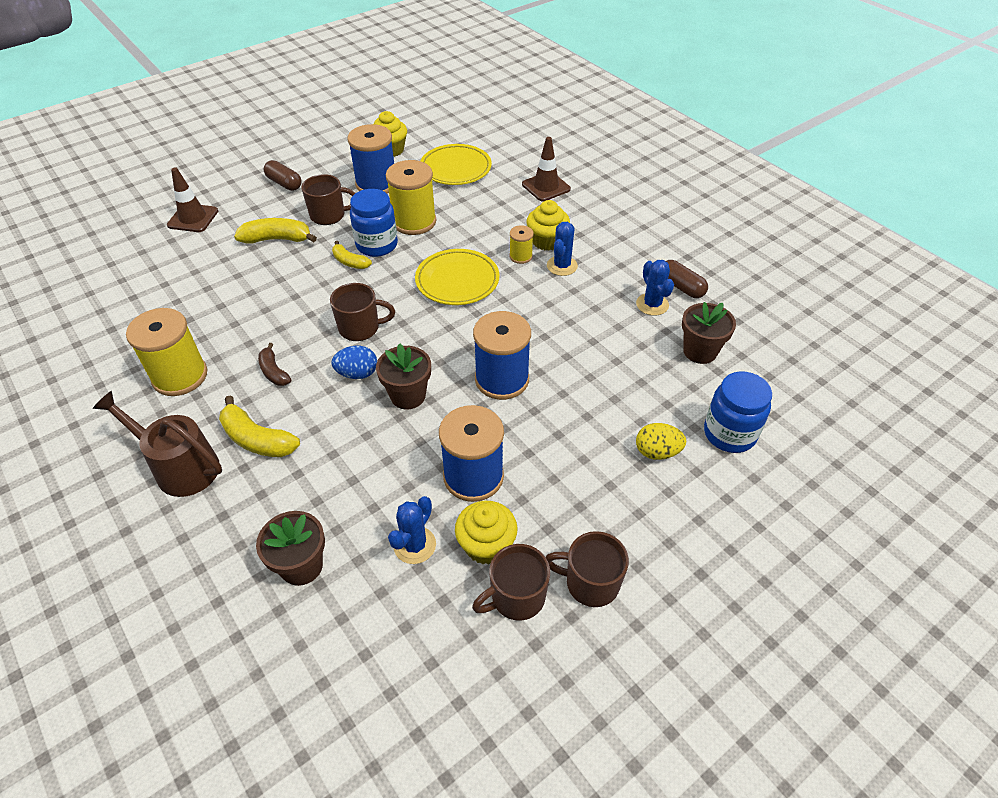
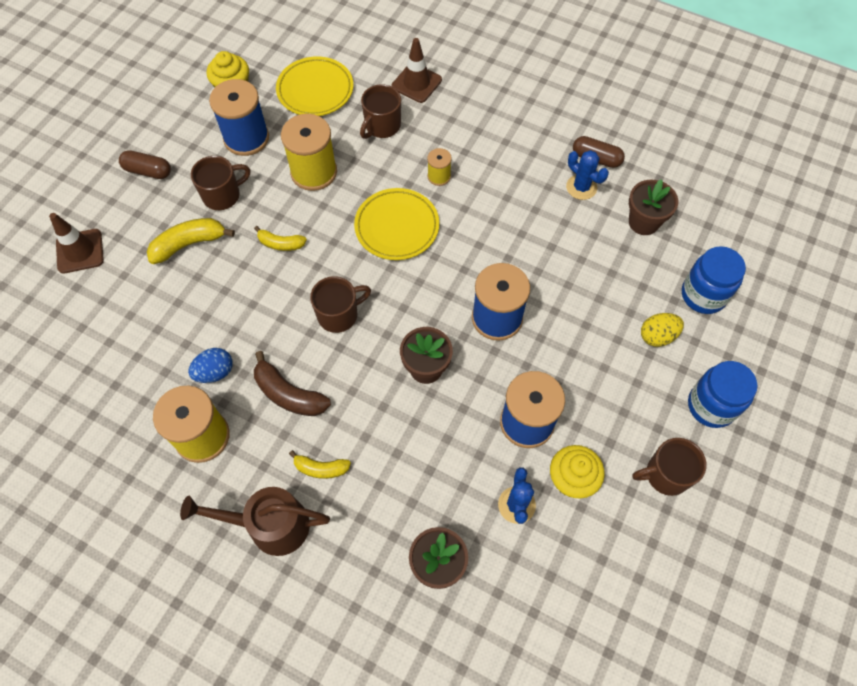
camera: 25 degrees left, 15 degrees up
(257, 439) = (321, 468): yellow banana -> yellow banana, size x0.63
(274, 372) = (289, 394): brown banana -> brown banana, size x1.59
(357, 373) = (367, 364): blue egg -> blue egg (215, 372)
(377, 245) = (294, 214): blue jar -> blue jar (711, 406)
(516, 597) = (618, 512): brown mug -> brown mug (382, 126)
(547, 241) = (453, 149): yellow cupcake -> none
(562, 266) = (482, 173): blue cactus -> none

